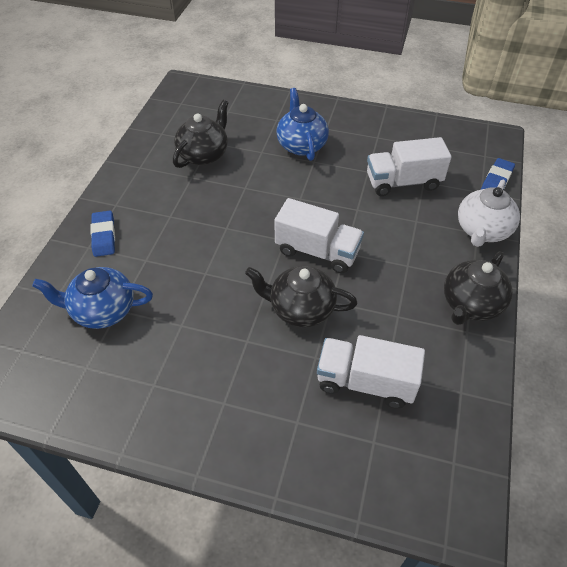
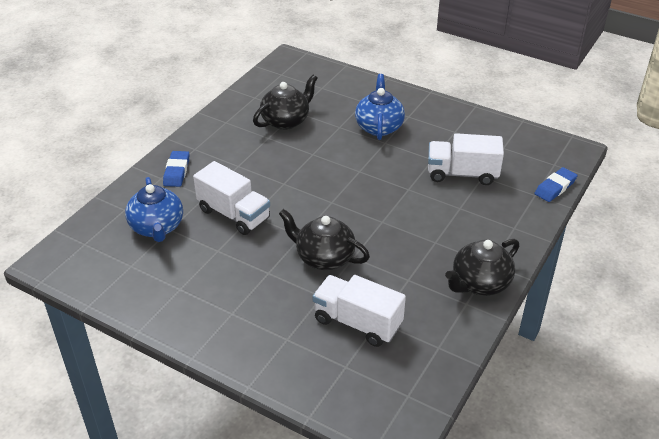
camera: 15 degrees right, 10 degrees down
(102, 310) = (157, 227): blue teapot -> blue teapot turned 120 degrees counterclockwise
(317, 251) = (357, 216): white truck -> white truck (234, 214)
(482, 230) = (520, 227): white teapot -> none

